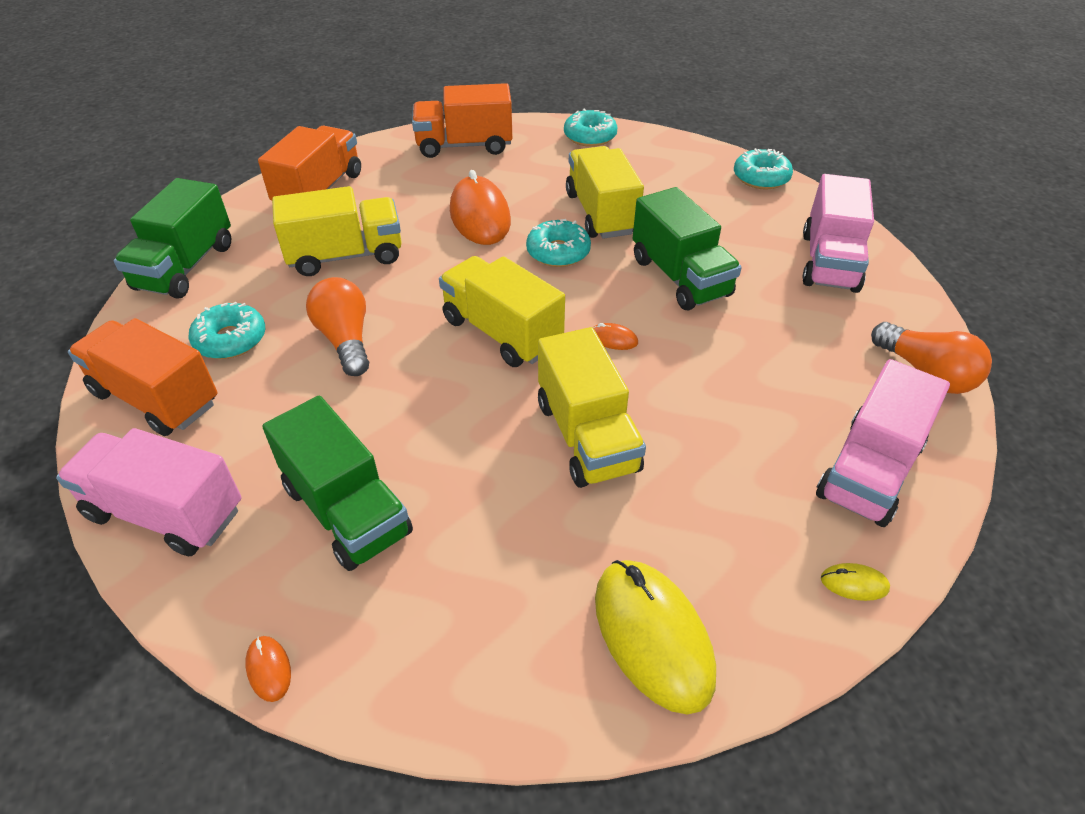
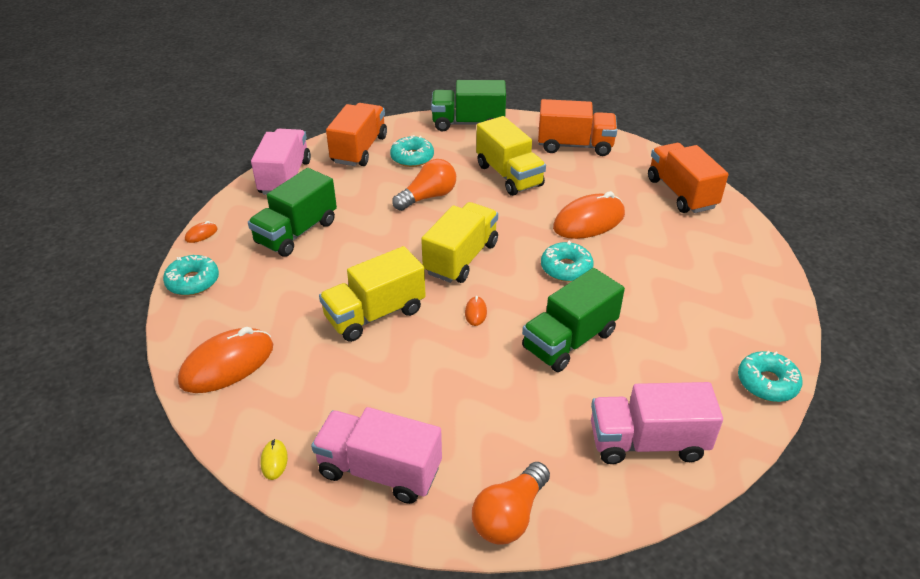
camera: 75 degrees right, 5 degrees down
(590, 136) = (752, 258): turquoise donut -> turquoise donut (193, 281)
(601, 213) = (633, 283): yellow truck -> none
(652, 636) = (227, 364): yellow mouse -> orange mouse

